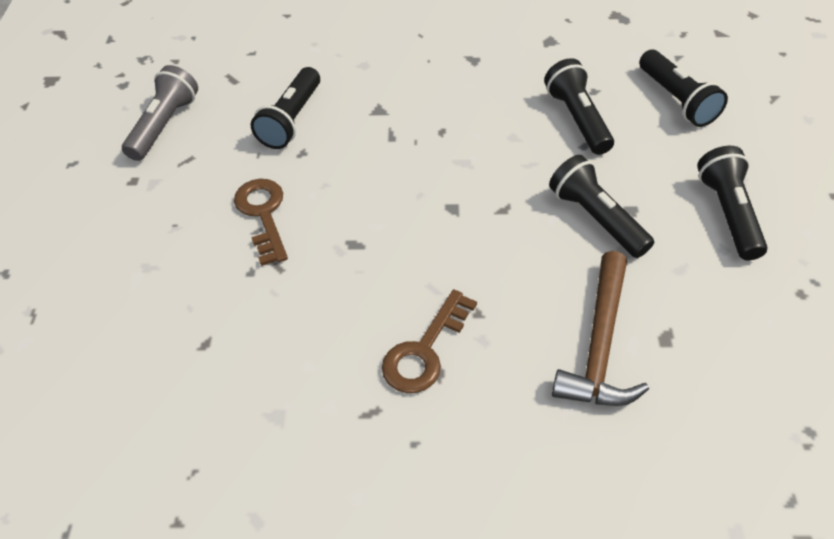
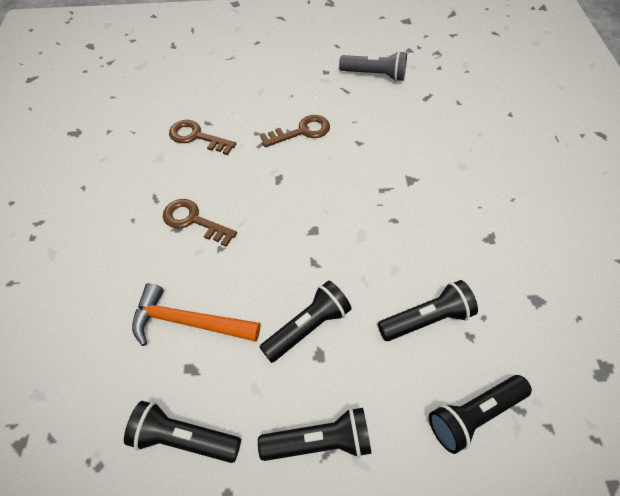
camera: 85 degrees right, 5 degrees up
(237, 358) = (197, 137): none -> brown key
(292, 120) = (390, 133): black flashlight -> black flashlight (184, 438)
(600, 344) = (189, 322): brown hammer -> orange hammer

